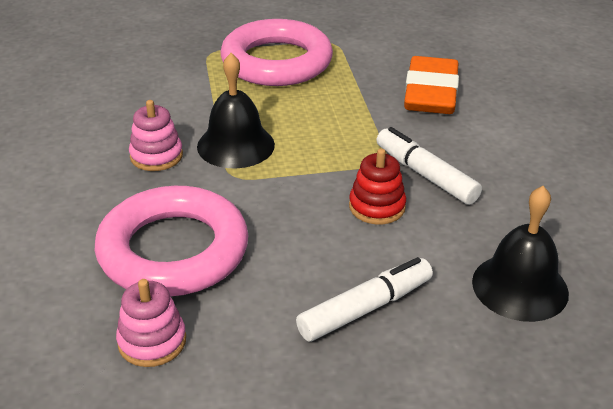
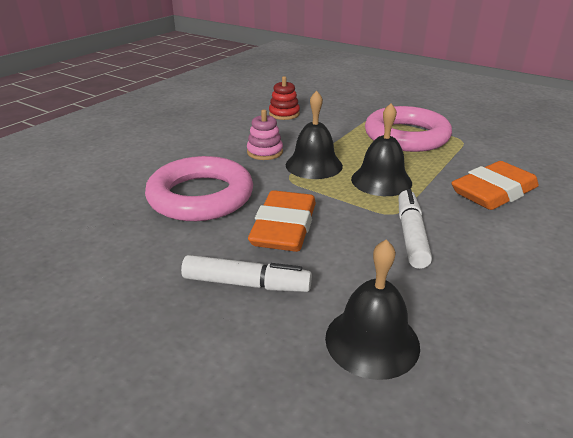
camera: 45 degrees right, 5 degrees down
(152, 341) = (123, 230): pink stacking toy -> none
(314, 233) = (284, 228): none -> orange eraser
(326, 130) = (381, 180): none -> black bell
(377, 207) = (346, 235): red stacking toy -> red stacking toy (284, 114)

